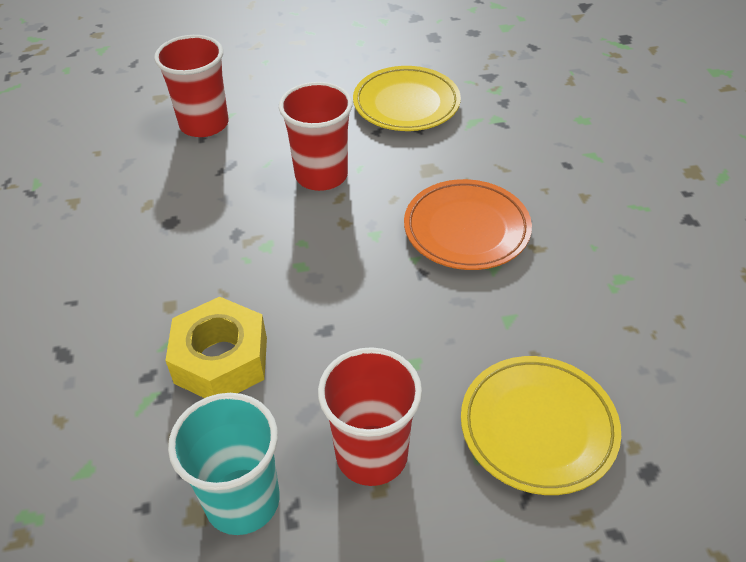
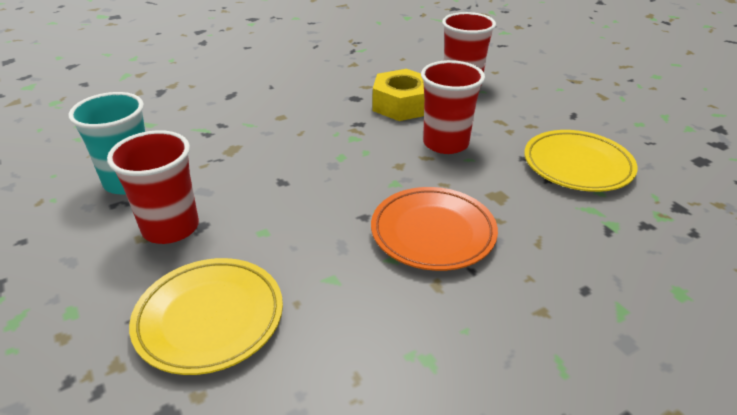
camera: 70 degrees right, 10 degrees down
(221, 360) = (241, 146): yellow nut -> yellow nut (402, 105)

